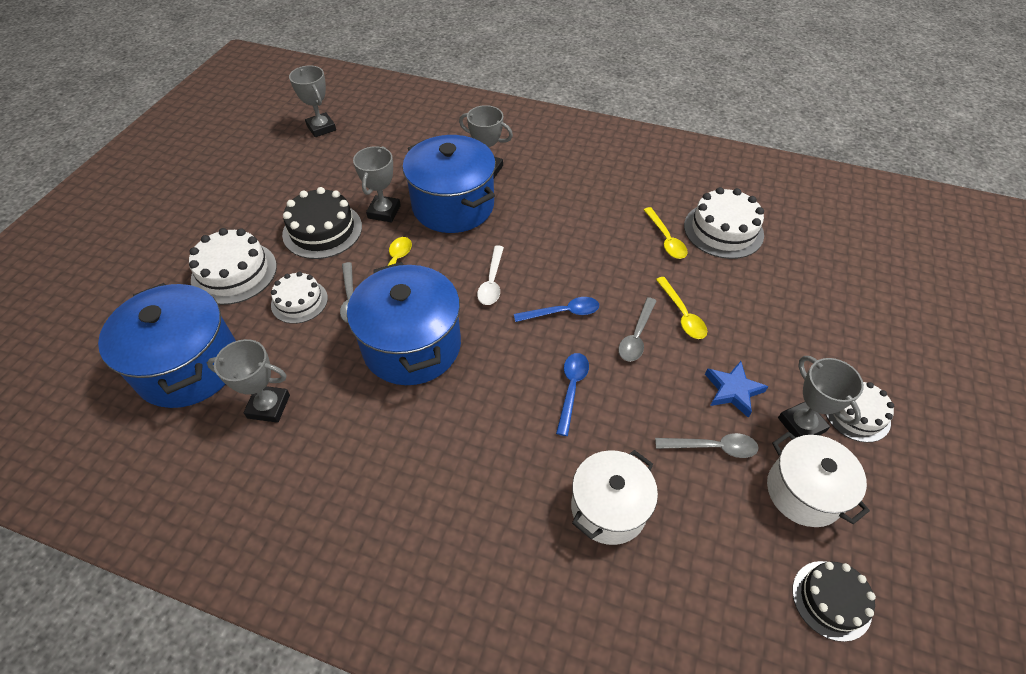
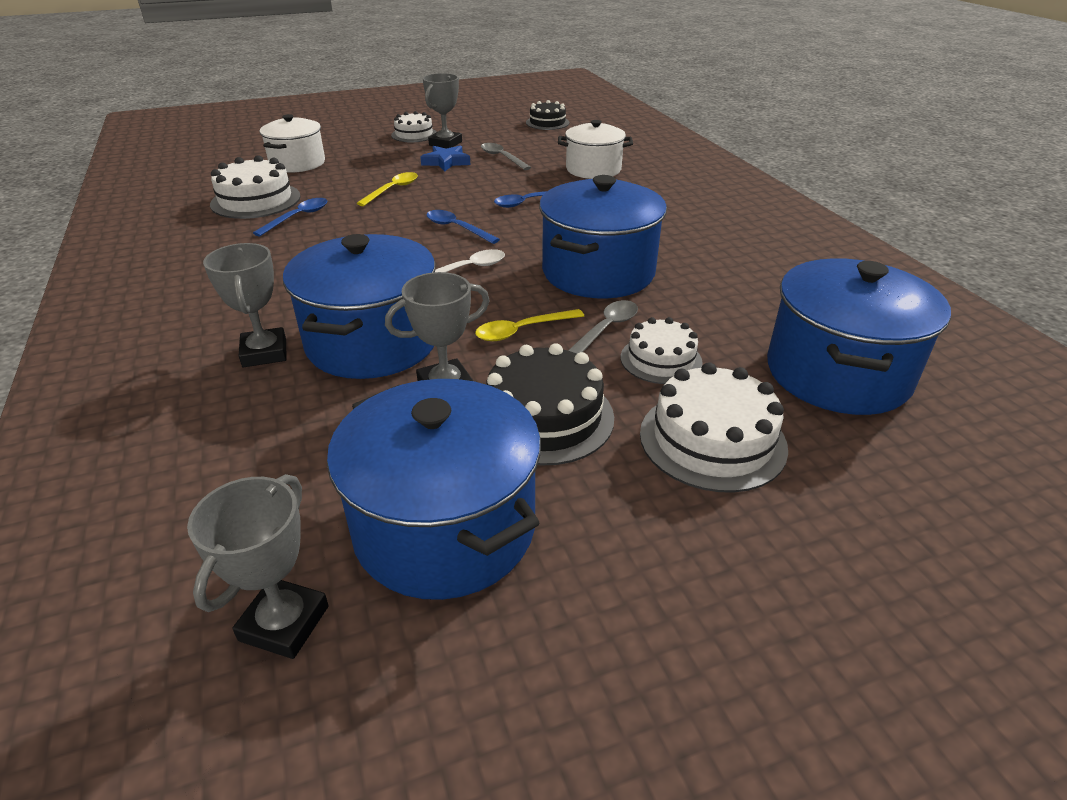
camera: 130 degrees left, 15 degrees down
(269, 406) = (769, 303): grey trophy -> none
(308, 172) = (445, 528): none -> blue pot
(636, 336) = (440, 197): grey spoon -> none
(665, 239) = (298, 217): yellow spoon -> blue spoon
(803, 492) = (494, 136): white pot -> white pot (297, 163)

